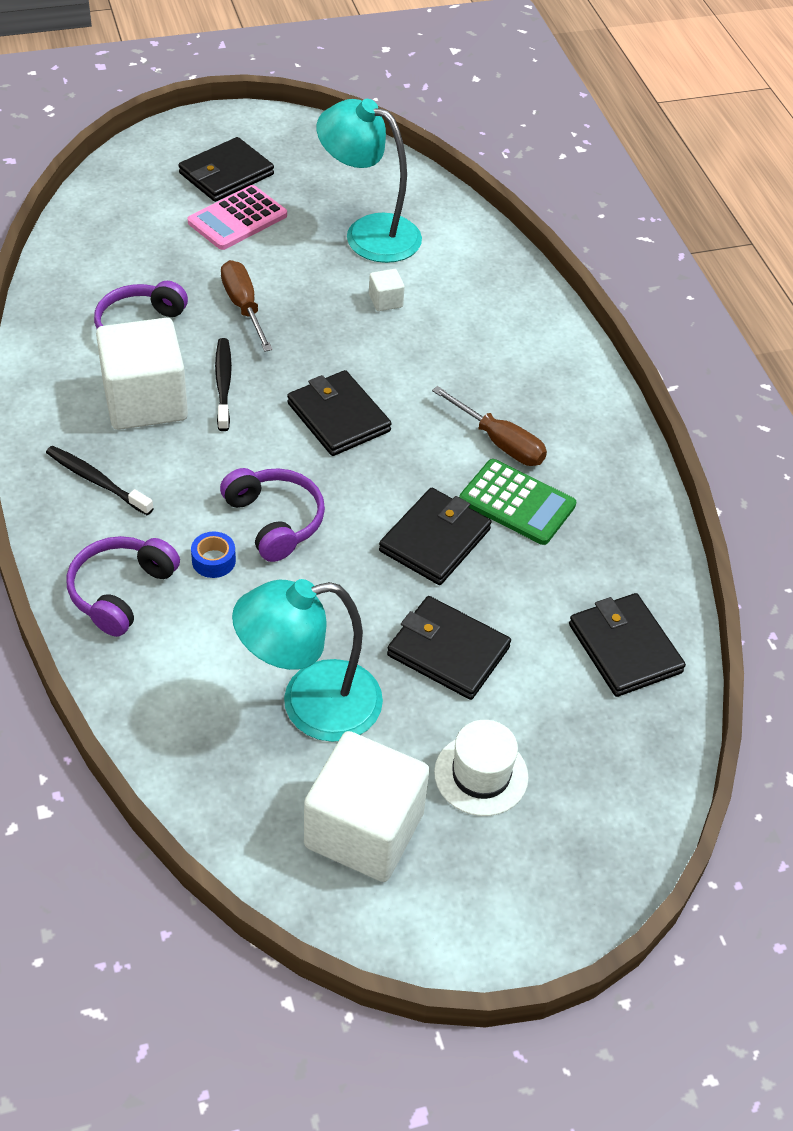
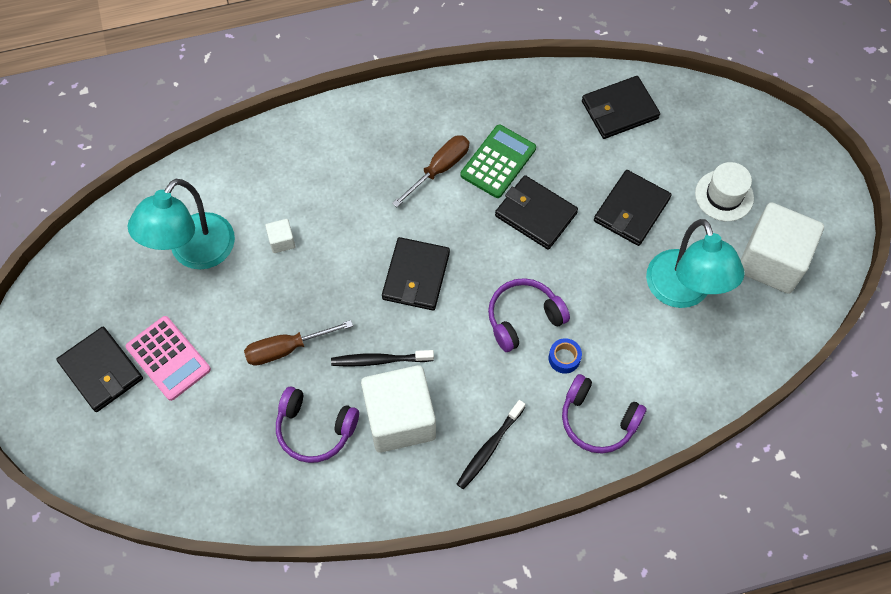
camera: 85 degrees left, 15 degrees up
(338, 417) = (416, 276): black wallet -> black wallet turned 45 degrees counterclockwise

